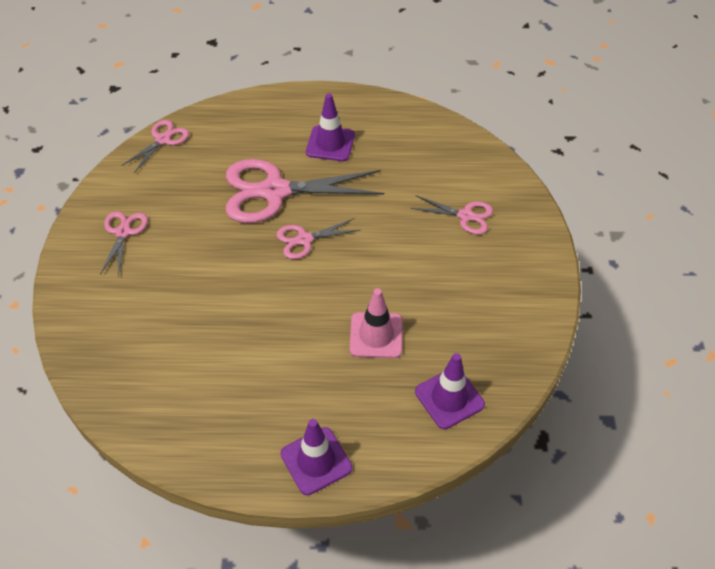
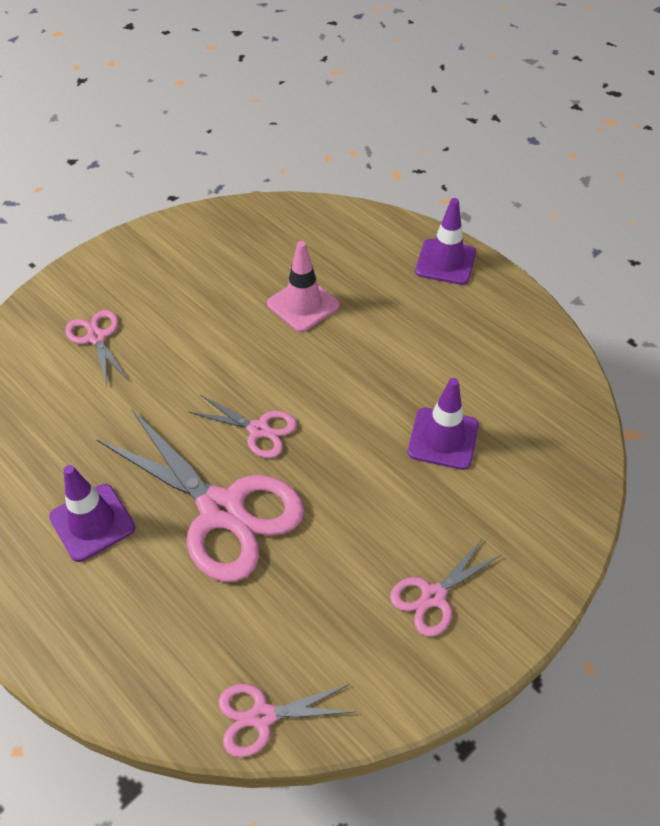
camera: 135 degrees left, 0 degrees up
(449, 398) = (307, 232): purple traffic cone -> purple traffic cone (443, 438)

